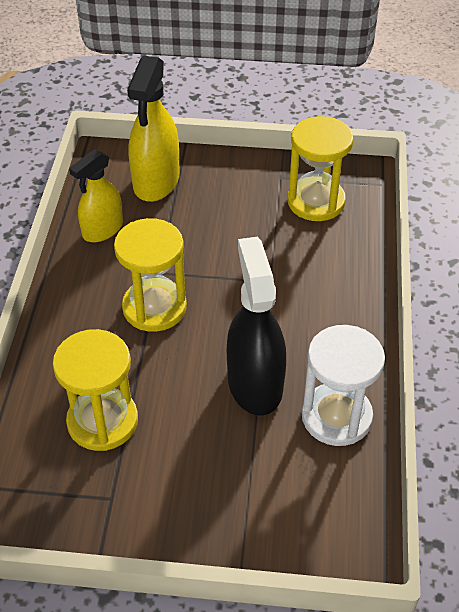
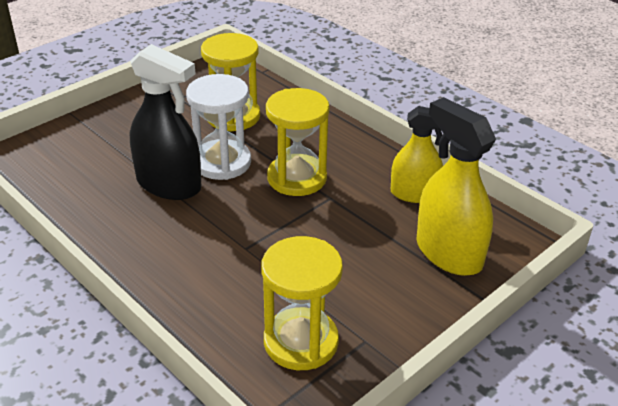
camera: 130 degrees right, 10 degrees down
(102, 230) = (414, 194): yellow spray bottle -> yellow spray bottle turned 105 degrees clockwise
(336, 416) = (91, 203): white hourglass -> white hourglass (222, 162)

